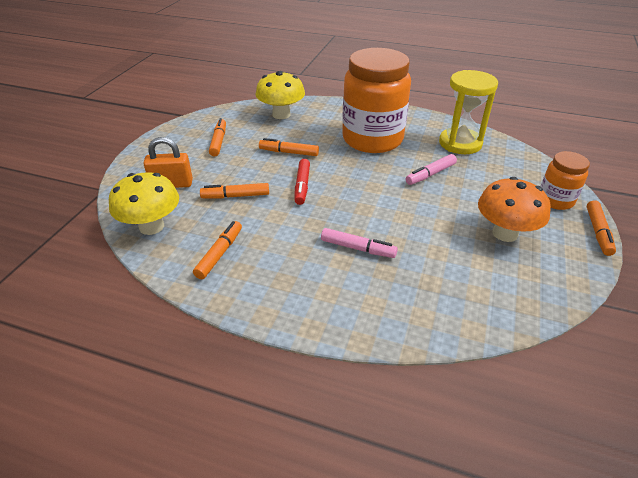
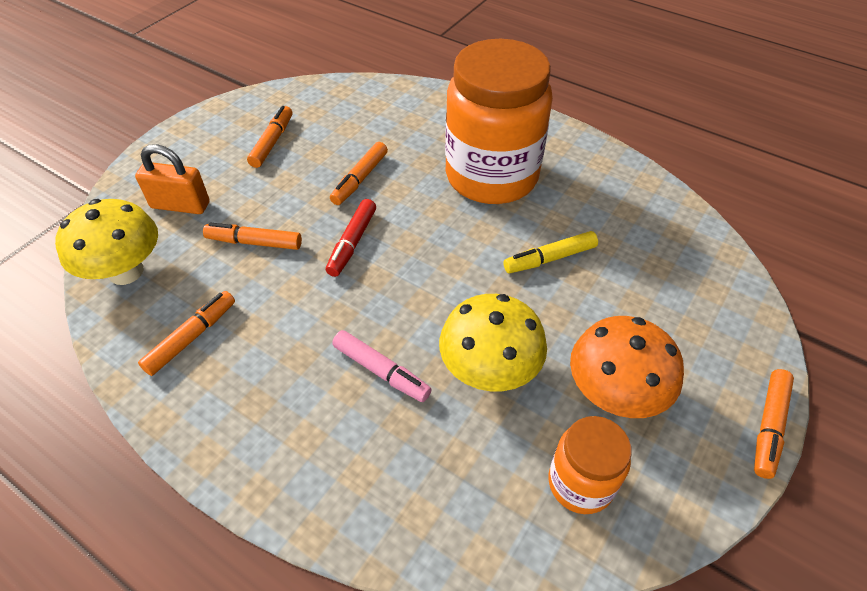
camera: 15 degrees right, 10 degrees up
(281, 115) = (379, 108): yellow mushroom -> yellow mushroom (489, 371)
(289, 152) = (360, 179): orange marker -> orange marker turned 90 degrees counterclockwise
(430, 174) = (550, 258): pink marker -> yellow marker
(460, 143) = (623, 208): yellow hourglass -> none
(555, 200) = (727, 349): orange jar -> orange jar (580, 483)

